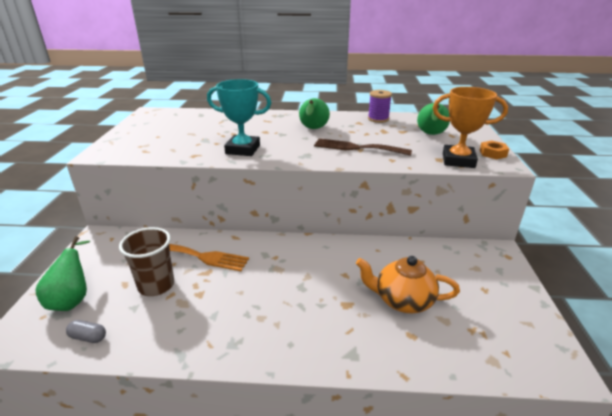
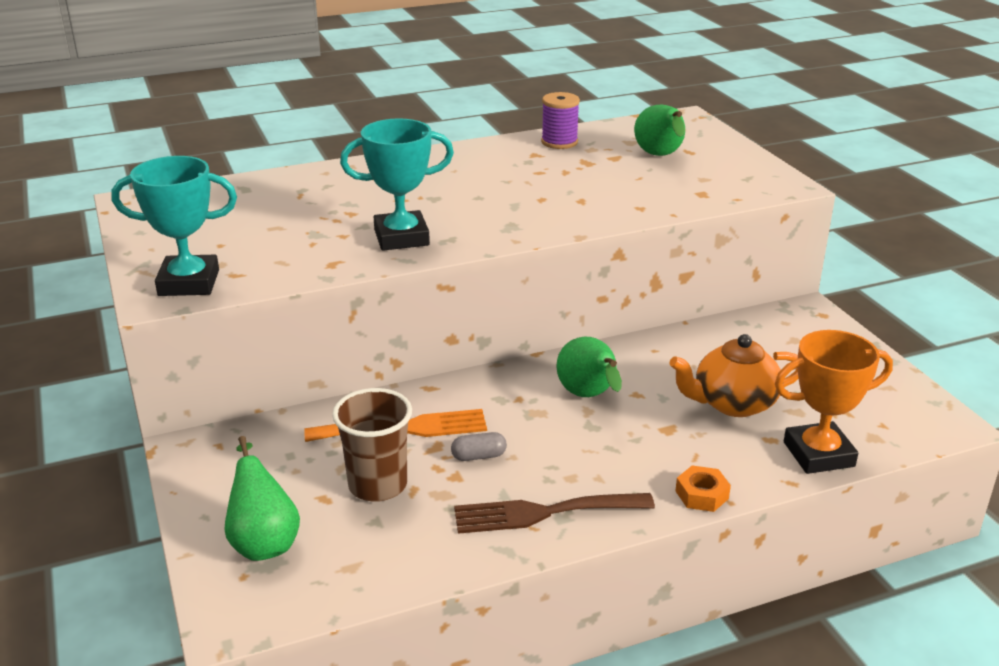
camera: 25 degrees left, 0 degrees up
(88, 337) = (350, 575): grey capsule -> grey capsule (479, 456)
(121, 150) = (189, 283): none -> turquoise trophy
(313, 129) = (476, 180): green pear -> green pear (589, 396)
(357, 148) = (574, 199): brown fork -> brown fork (543, 513)
(458, 160) = (728, 190): orange trophy -> orange trophy (818, 454)
(492, 153) = (763, 170): orange nut -> orange nut (701, 495)

